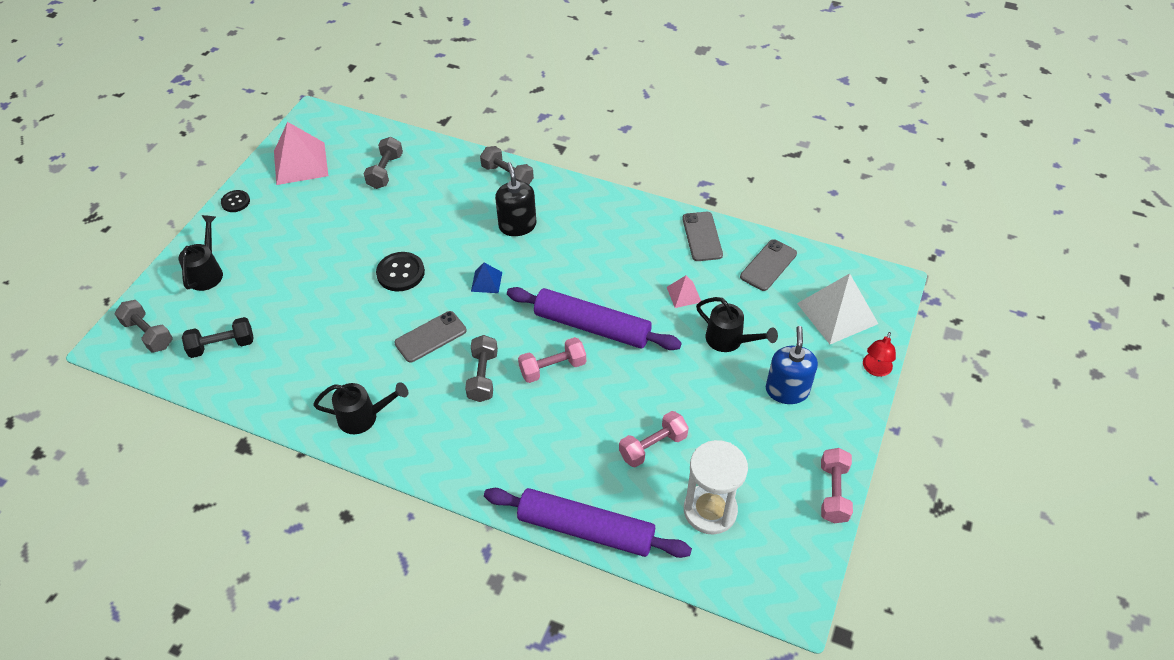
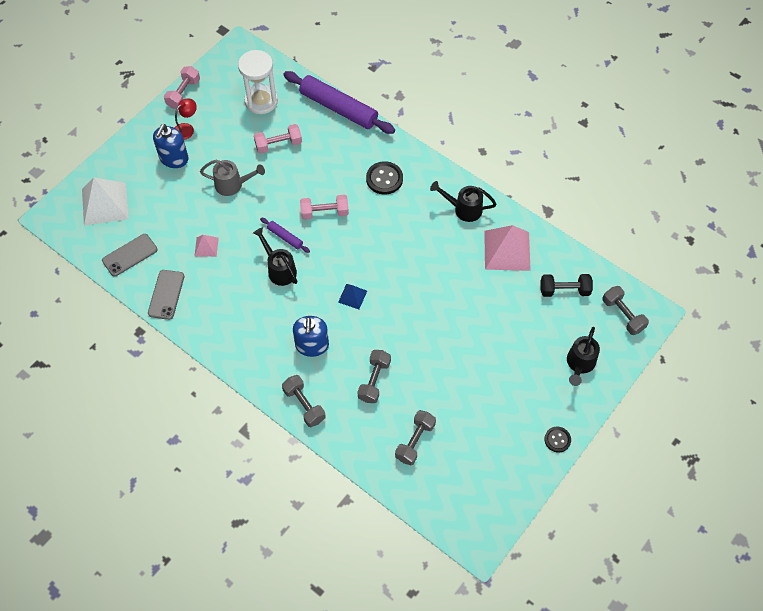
camera: 165 degrees left, 10 degrees up
(301, 163) = (494, 475): pink pyramid -> pink pyramid (507, 250)
(400, 273) = (419, 322): black button -> black button (384, 179)
(430, 337) = (406, 258): grey phone -> none
(483, 376) = (375, 218): grey dumbbell -> grey dumbbell (374, 381)
(517, 226) = (312, 345): black soap dispenser -> blue soap dispenser
(592, 327) = (285, 237): purple rolling pin -> purple rolling pin, size x0.45
(689, 375) = (233, 185): none -> grey watering can
(729, 340) = (192, 202): black watering can -> black watering can (279, 269)
(875, 369) = (107, 158): red lamp -> red lamp (187, 128)

